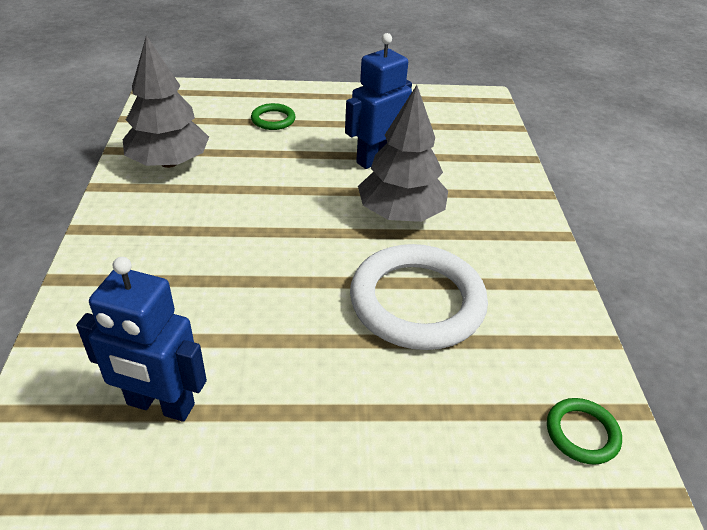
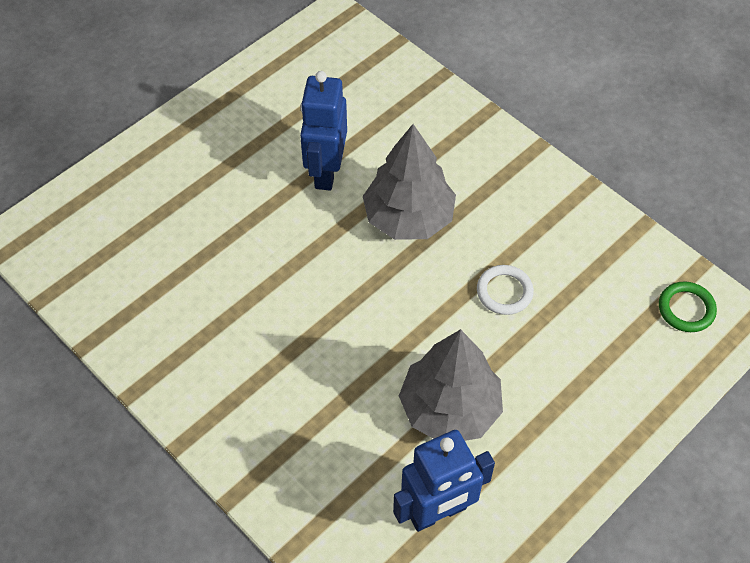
camera: 40 degrees left, 15 degrees up
(169, 162) = (158, 317): grey tree -> grey tree (450, 408)
(273, 119) = (183, 193): green ring -> none
(417, 302) = (504, 292): white ring -> white ring, size x0.45

